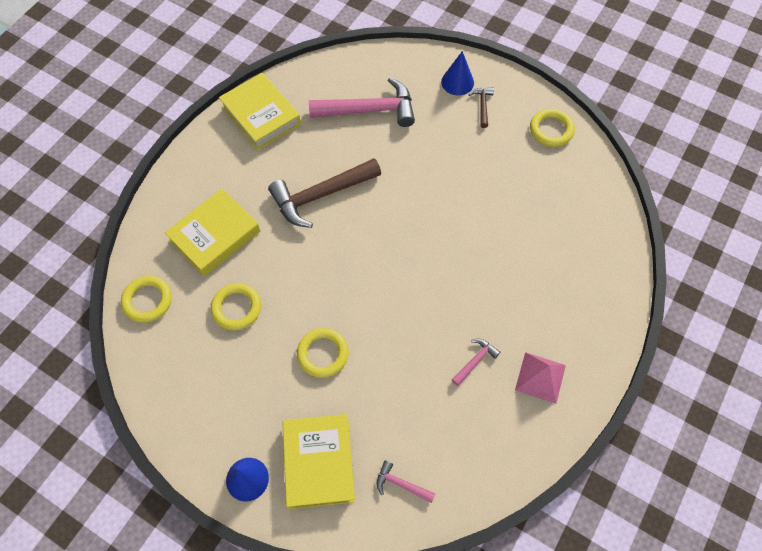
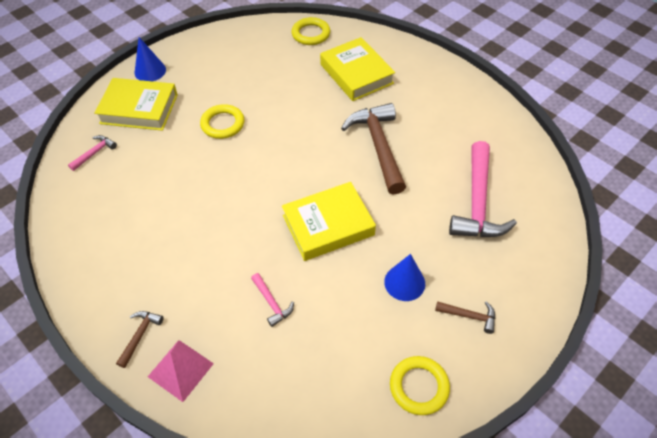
camera: 105 degrees right, 10 degrees down
(236, 308) = (285, 79): yellow ring -> none
(261, 115) = (482, 117): yellow book -> yellow book (328, 225)
(457, 82) = (510, 298): blue cone -> blue cone (404, 282)
(475, 361) = (166, 226): pink hammer -> pink hammer (272, 303)
(540, 377) = (124, 275): pink pyramid -> pink pyramid (180, 370)
(591, 337) = (140, 336): none -> brown hammer

